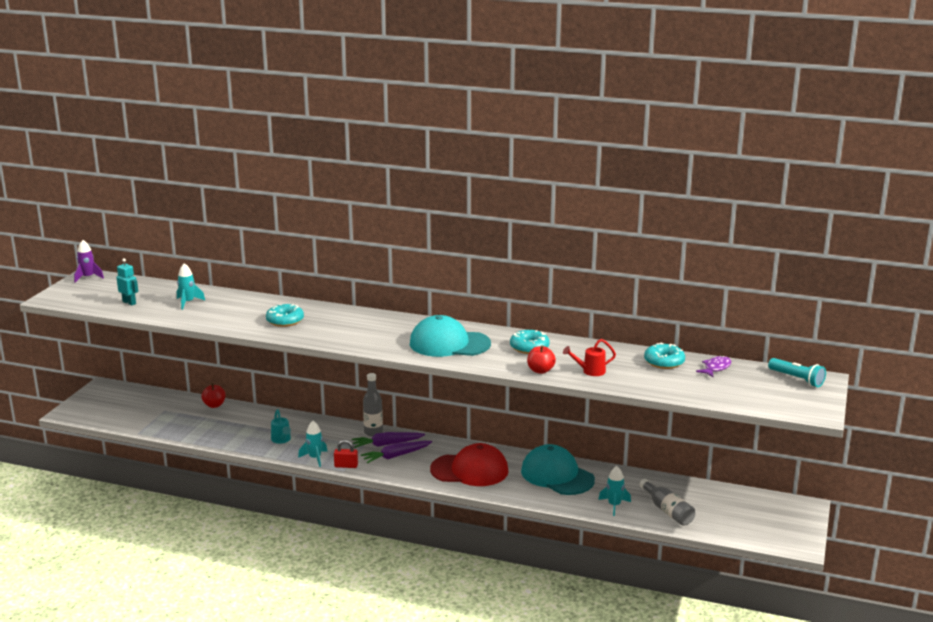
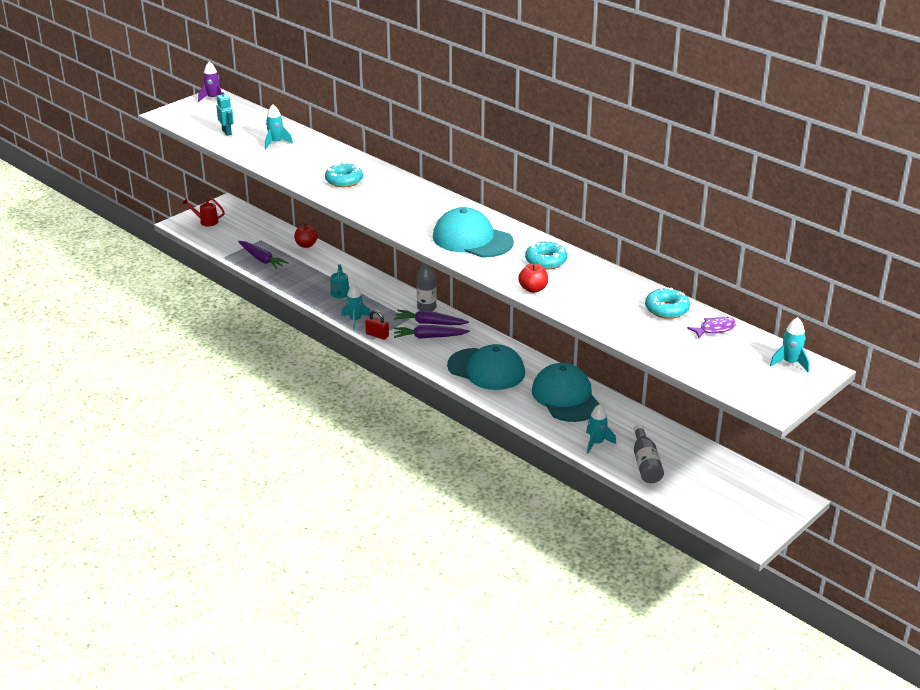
camera: 25 degrees right, 10 degrees up
(179, 426) = (261, 259): none -> purple carrot
(470, 470) = (486, 369): red cap -> turquoise cap
(590, 371) = (581, 301): red watering can -> red watering can (206, 221)
(797, 379) = (790, 363): turquoise flashlight -> turquoise rocket

